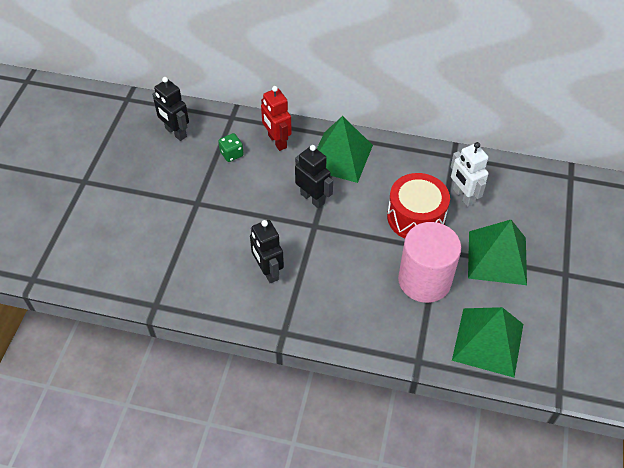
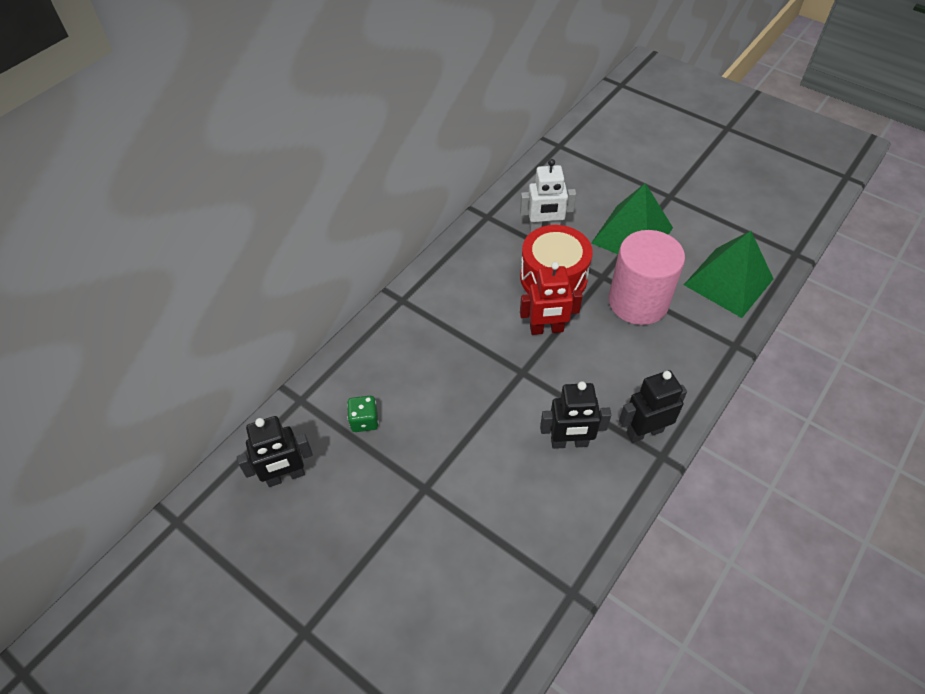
camera: 65 degrees left, 0 degrees up
(277, 141) = (372, 365): red robot -> red robot (546, 329)
(312, 198) = (481, 360): black robot -> black robot (644, 432)
(340, 157) = (433, 311): green pyramid -> none

